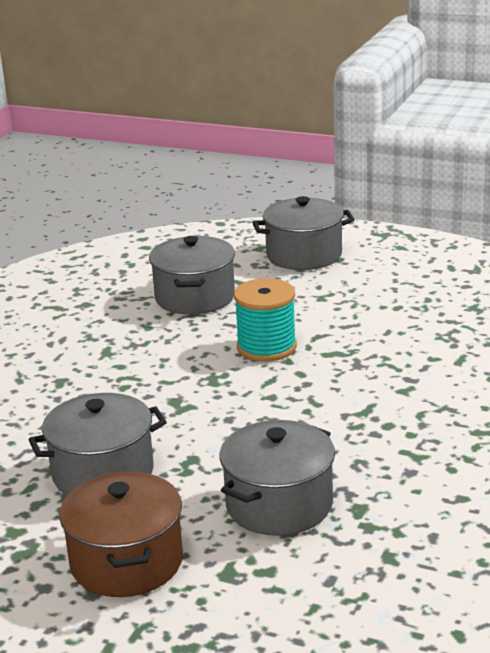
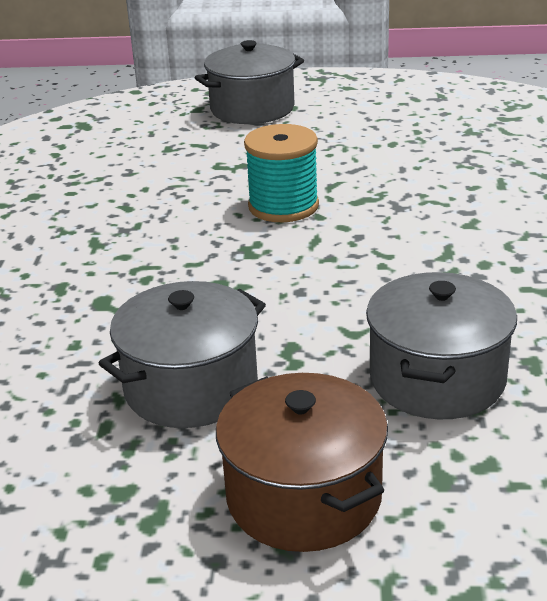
camera: 20 degrees left, 5 degrees up
(195, 297) = (161, 168): grey pot -> none

